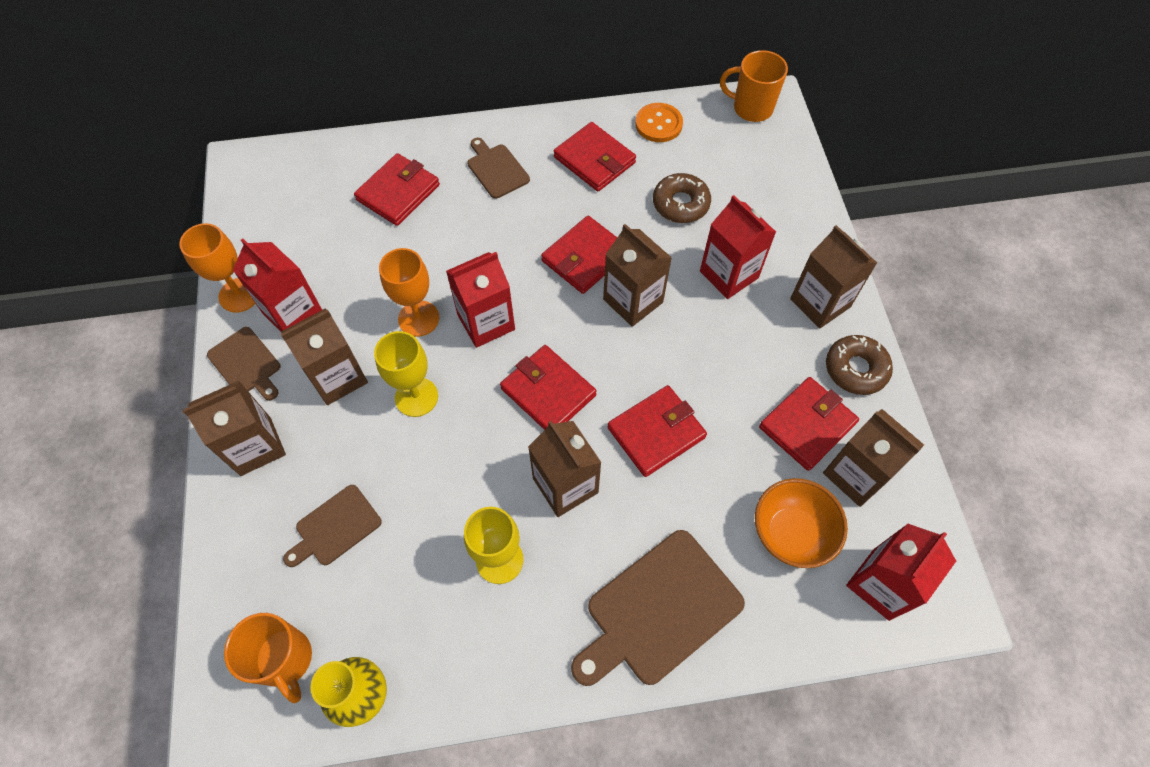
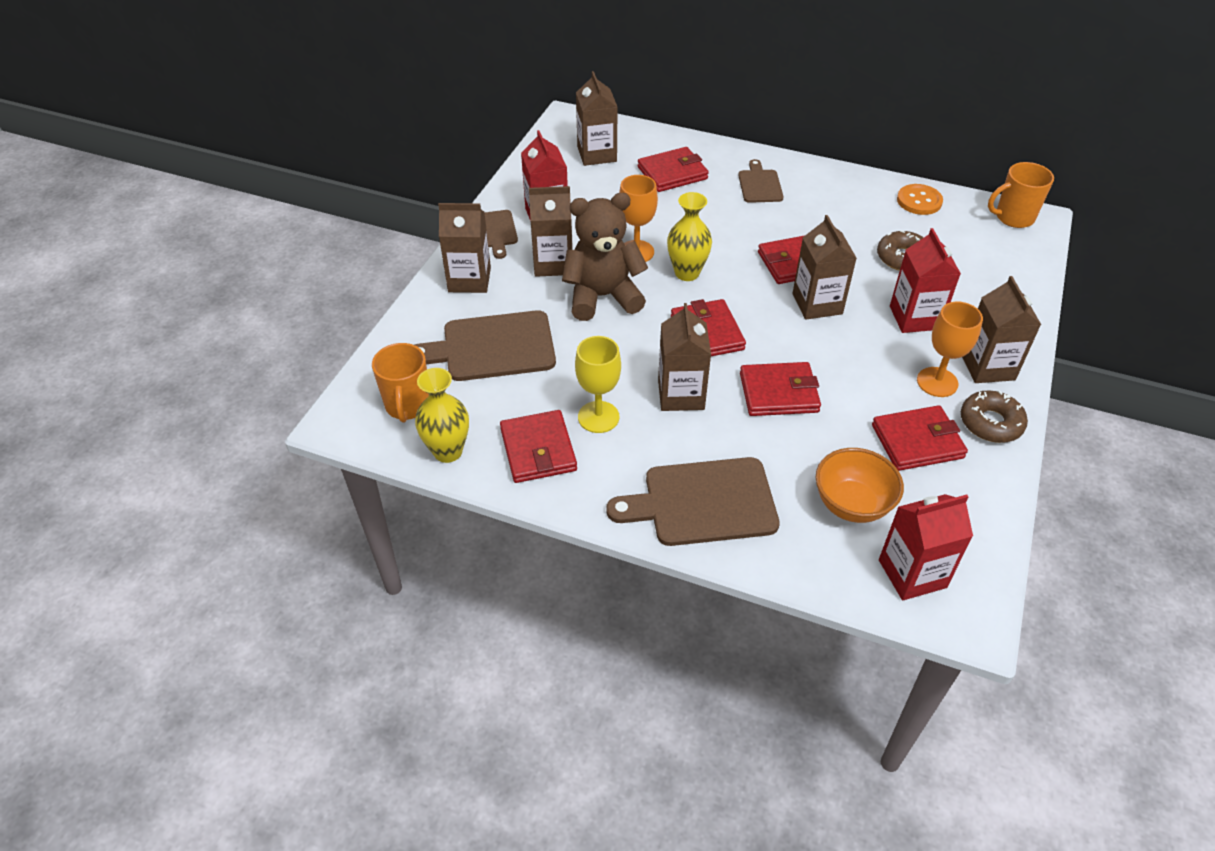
camera: 30 degrees right, 15 degrees down
(239, 295) = (516, 192): orange goblet -> orange goblet (937, 382)
(335, 527) = (492, 347): brown cutting board -> brown cutting board, size x1.78
(416, 397) = (602, 297): yellow goblet -> brown teddy bear
(486, 322) = (687, 273): red carton -> yellow vase
(594, 160) = (846, 205): red wallet -> red wallet (538, 450)
(751, 108) = (1013, 217): orange mug -> orange mug turned 60 degrees counterclockwise
(856, 474) = (940, 492): brown carton -> brown carton (597, 154)

